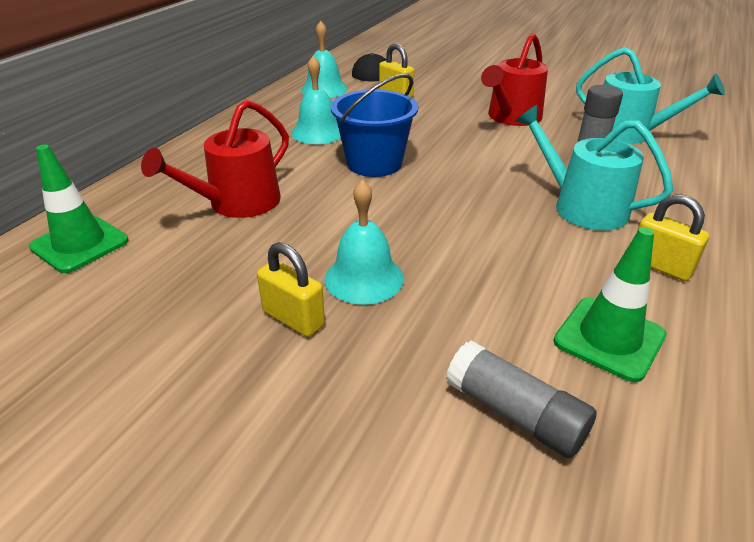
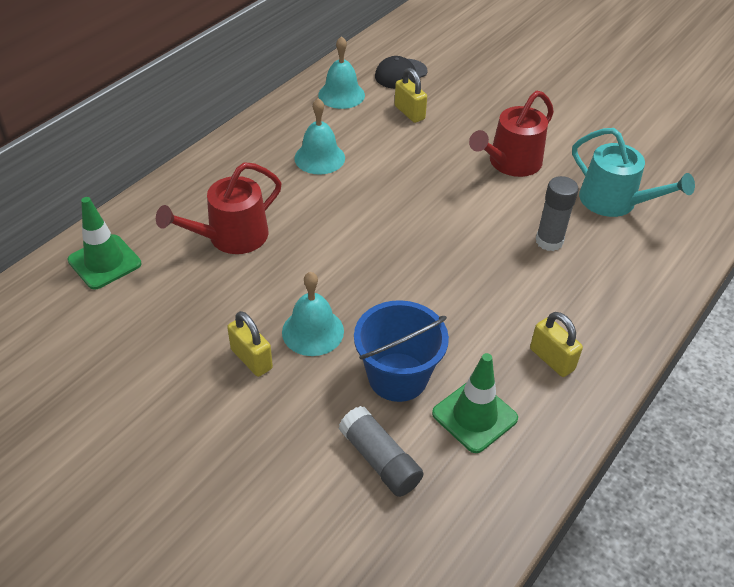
camera: 10 degrees right, 10 degrees up
(374, 163) = (359, 207): blue bucket -> blue bucket (397, 377)
(582, 206) = (521, 287): turquoise watering can -> none

